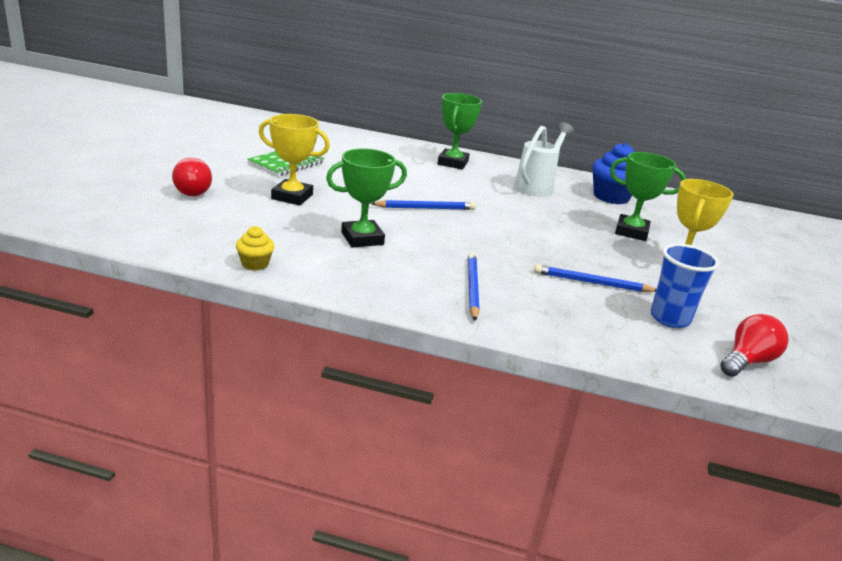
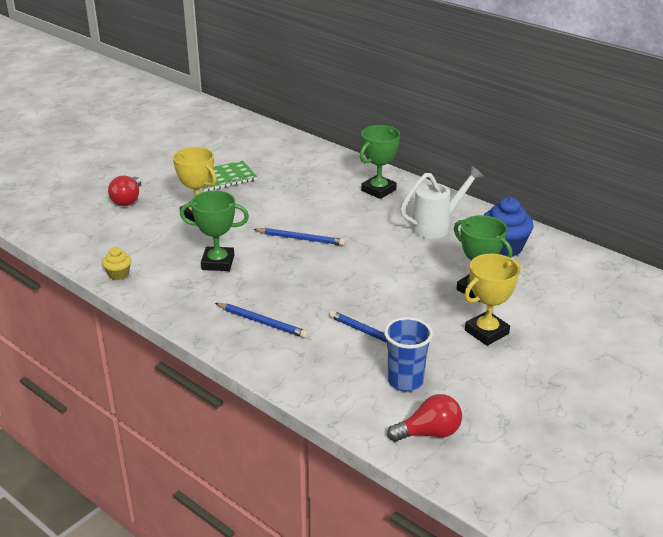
camera: 30 degrees right, 5 degrees up
(472, 288) = (262, 322): blue pencil -> blue pencil turned 90 degrees clockwise

